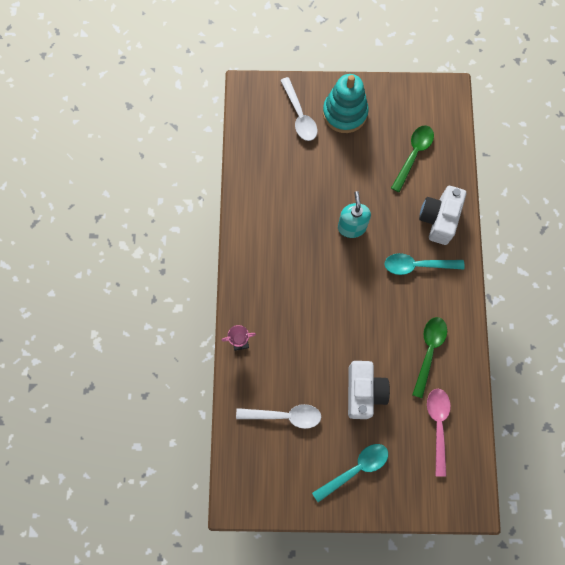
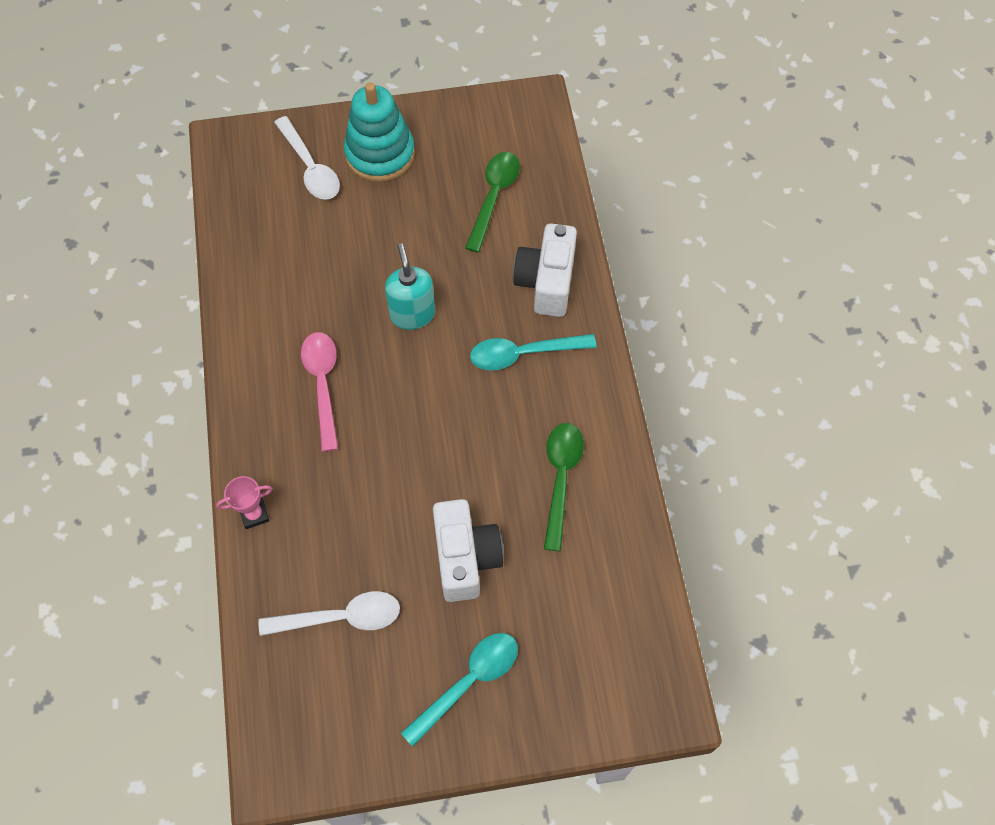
camera: 10 degrees left, 10 degrees down
(438, 425) = (592, 589): pink spoon -> pink spoon (322, 384)

